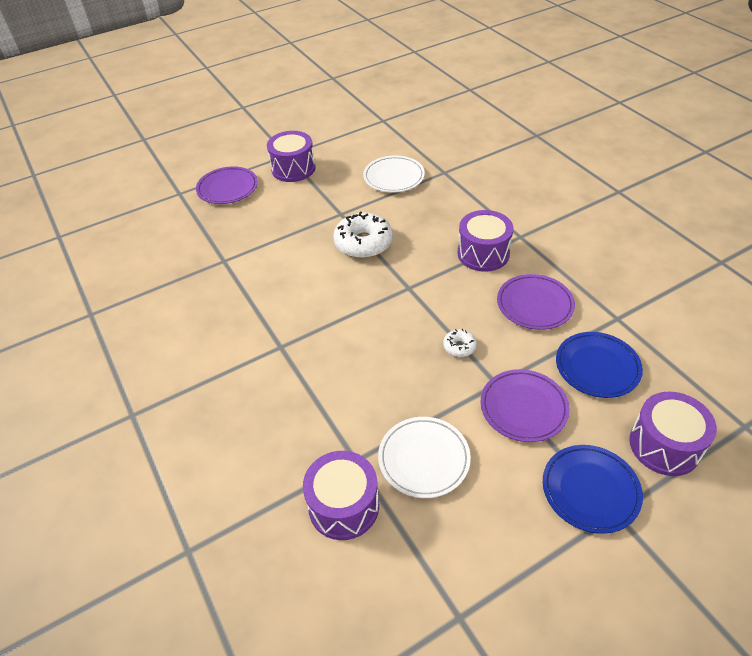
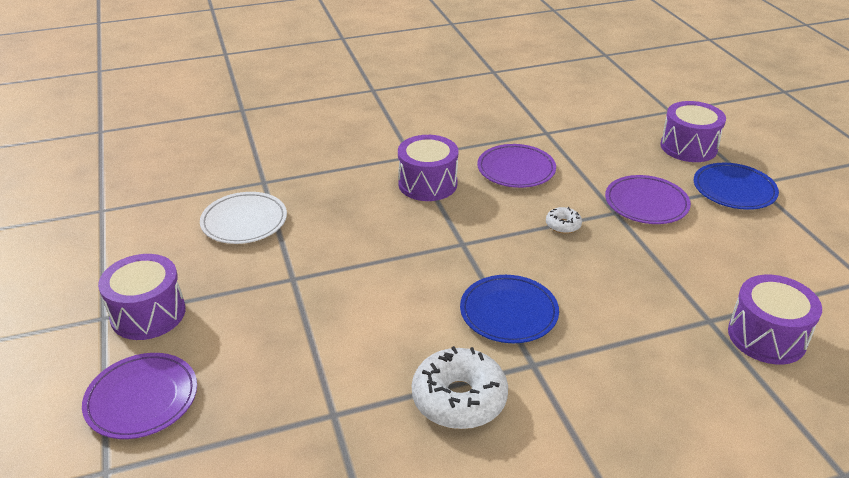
camera: 80 degrees left, 10 degrees down
(363, 243) = (366, 267): white donut -> white donut (459, 398)
(424, 459) = (706, 273): white plate -> none
(597, 367) = (603, 156): blue plate -> blue plate (508, 312)

